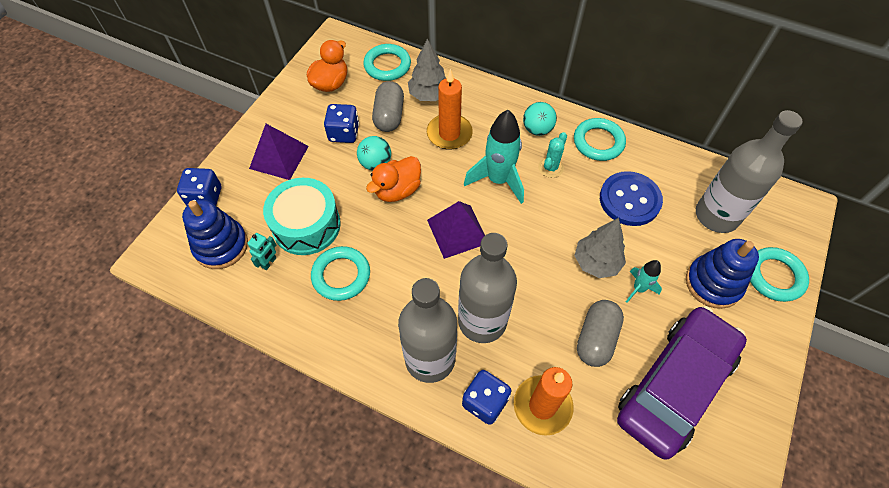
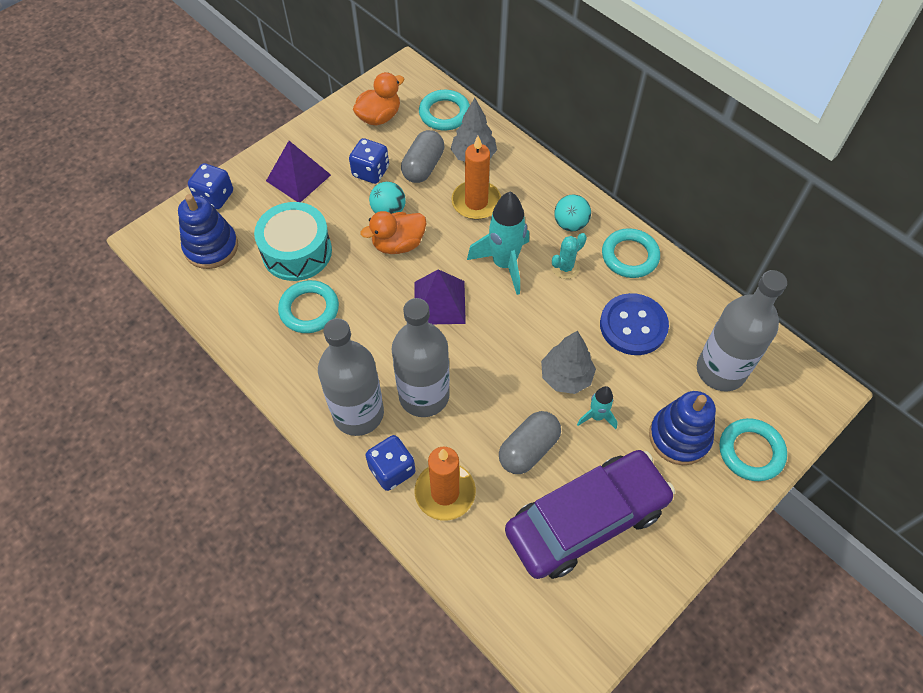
camera: 20 degrees right, 0 degrees up
(269, 262) = (248, 276): turquoise robot -> none

